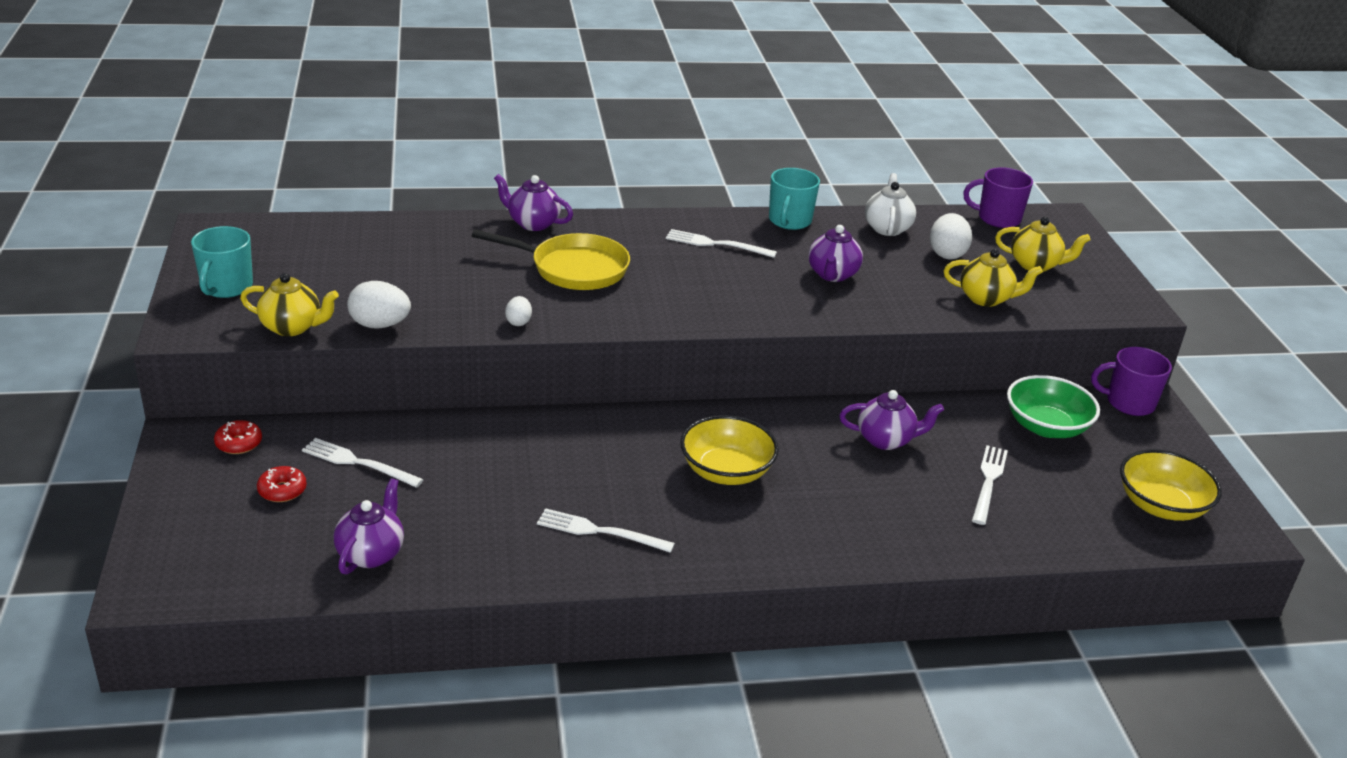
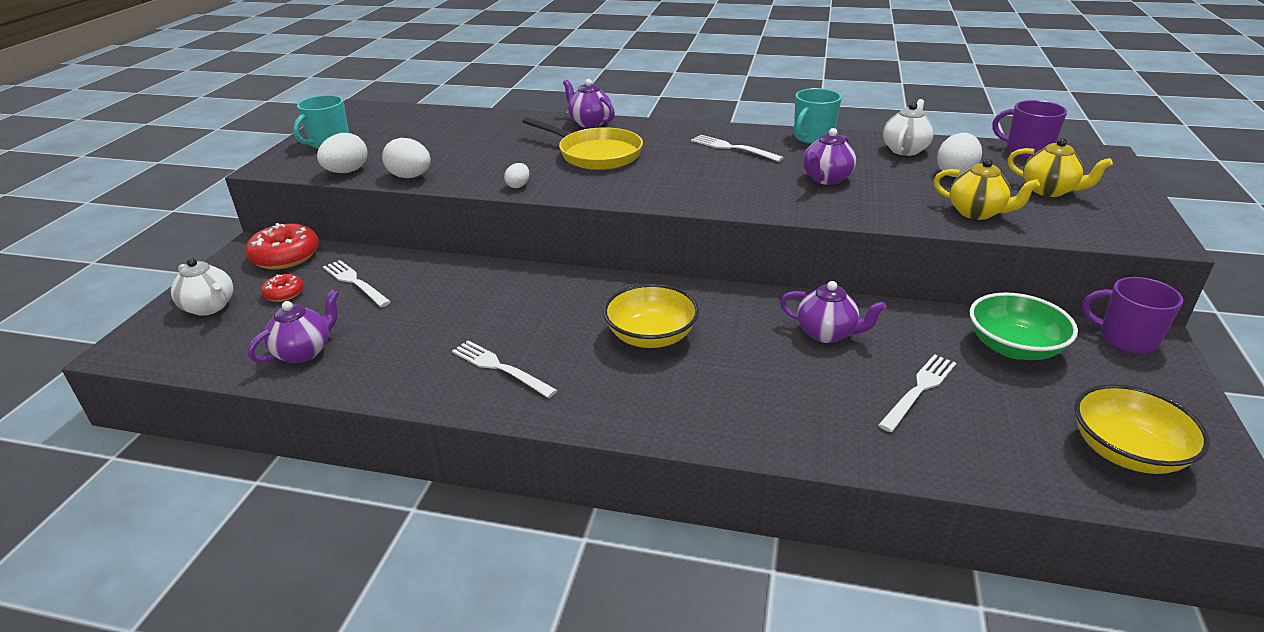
camera: 25 degrees right, 0 degrees up
(204, 523) = (210, 307): none -> white teapot
(239, 443) = (285, 256): red donut -> red donut, size x1.84
(292, 327) = (347, 172): yellow teapot -> white egg

